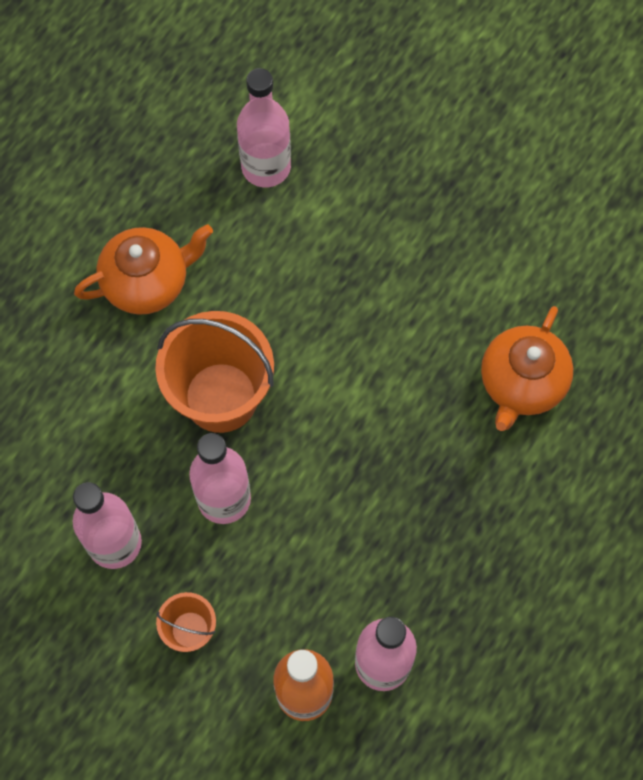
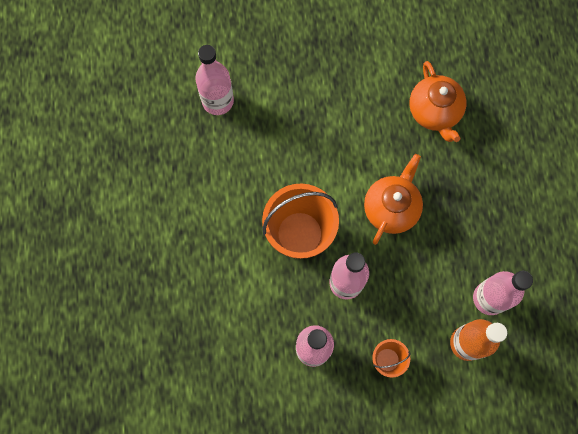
camera: 40 degrees left, 5 degrees up
(147, 282) = (211, 206): orange teapot -> orange teapot (391, 208)

